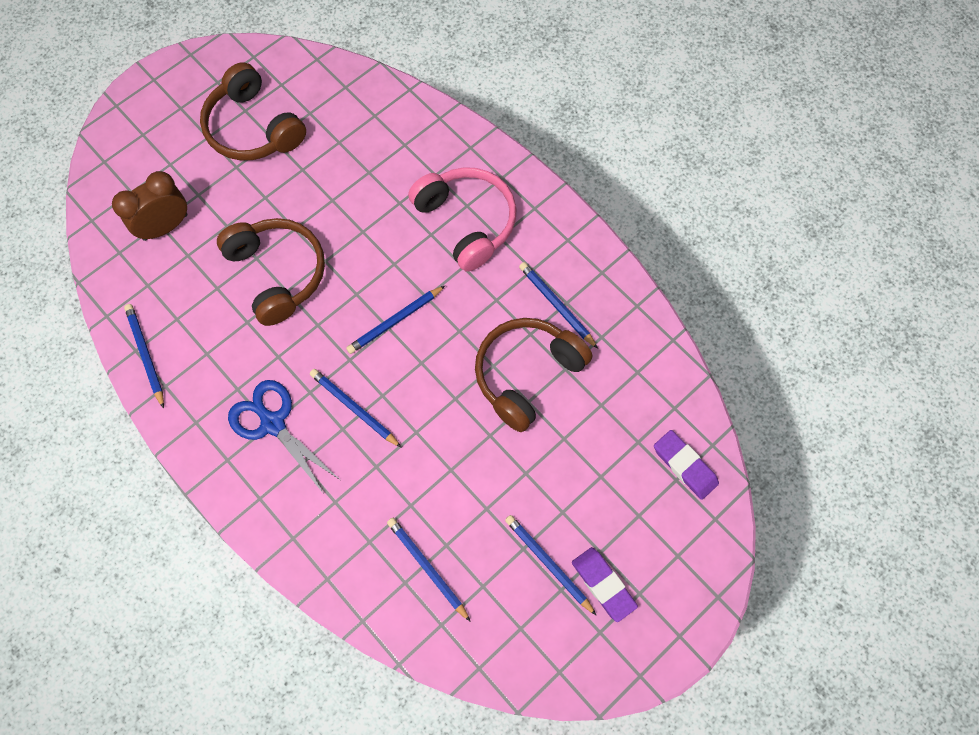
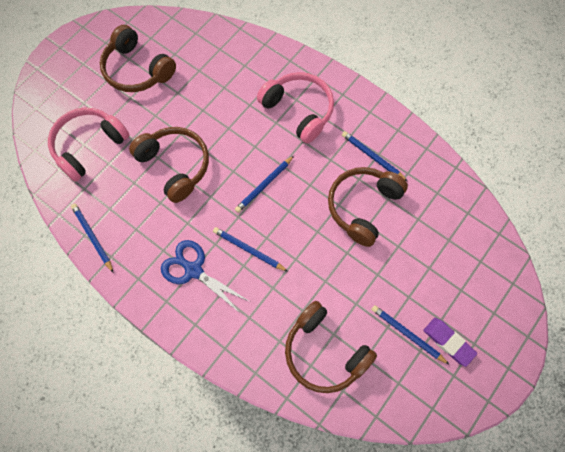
camera: 10 degrees left, 0 degrees up
(165, 227) = (89, 146): brown clock -> pink headphones
(427, 568) = (324, 352): blue pencil -> brown headphones
(685, 466) = (484, 251): purple eraser -> none

